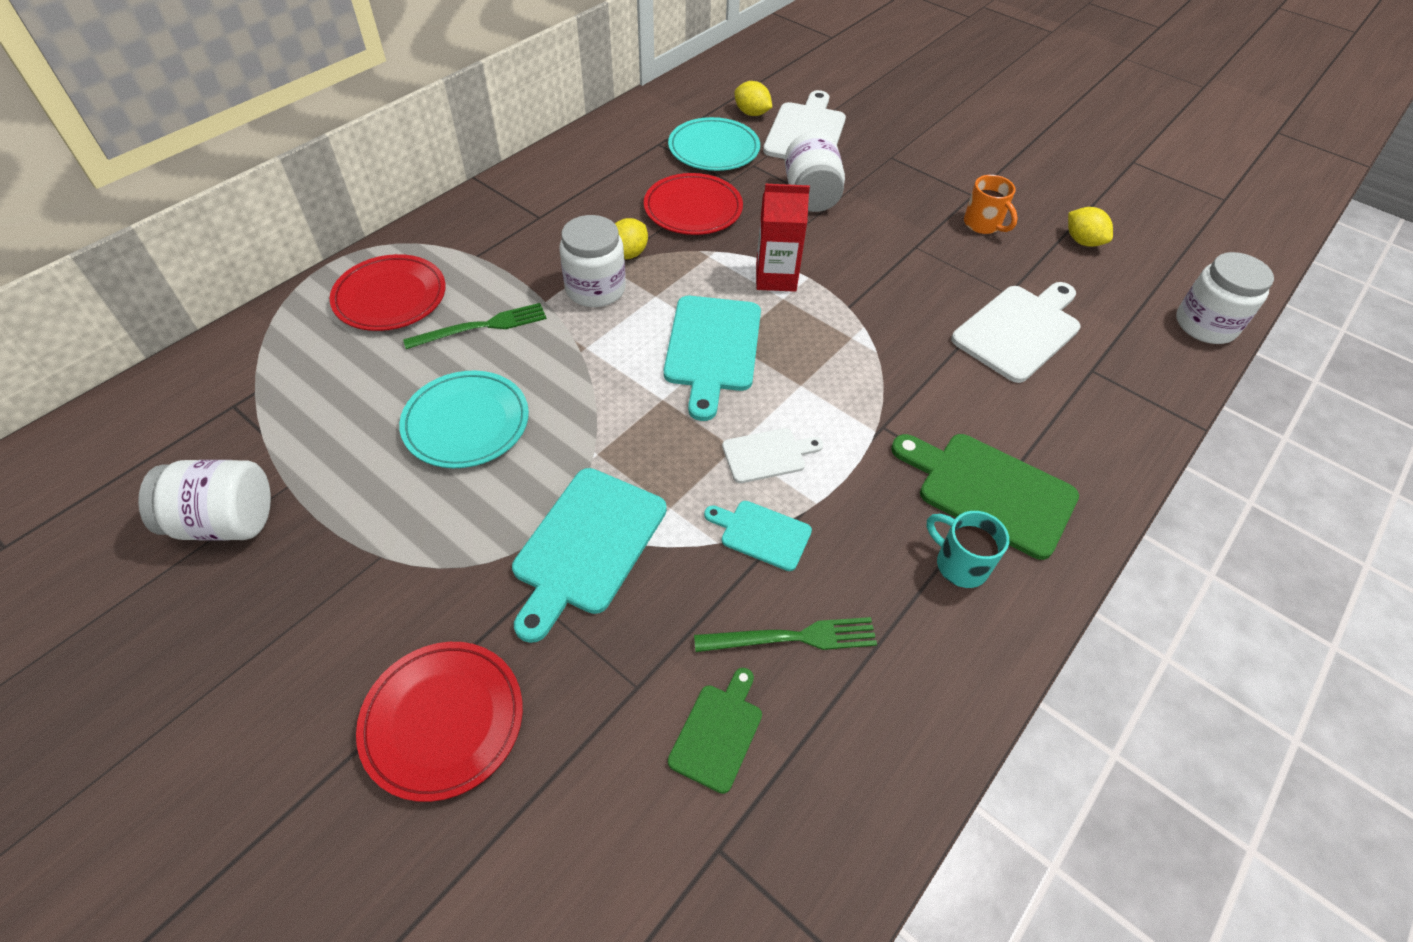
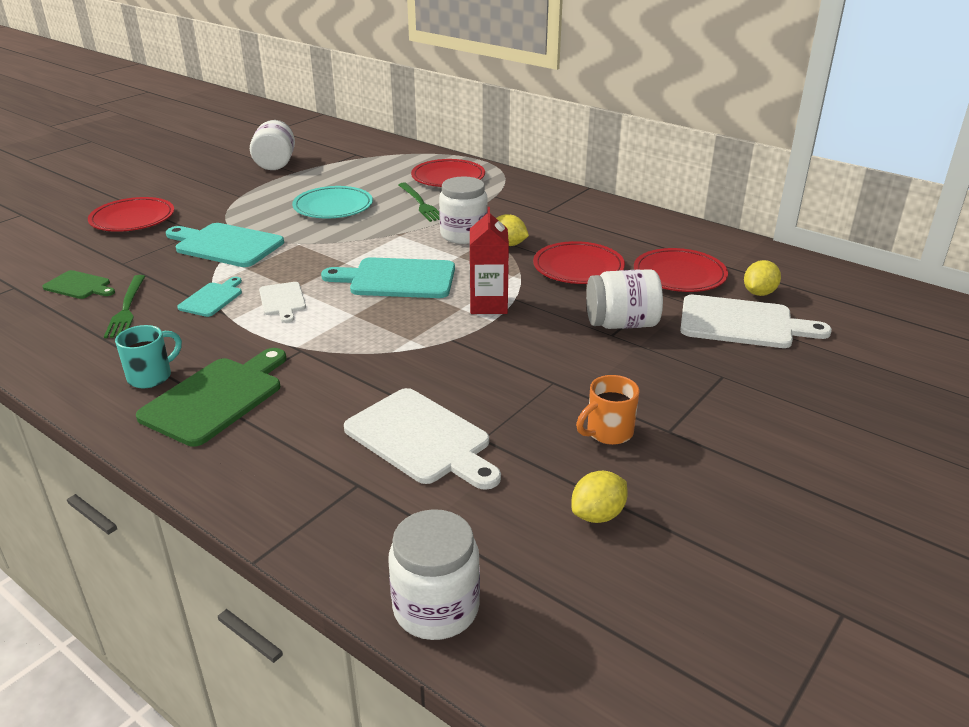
camera: 90 degrees right, 20 degrees down
(714, 149) = (679, 275): turquoise plate -> red plate

